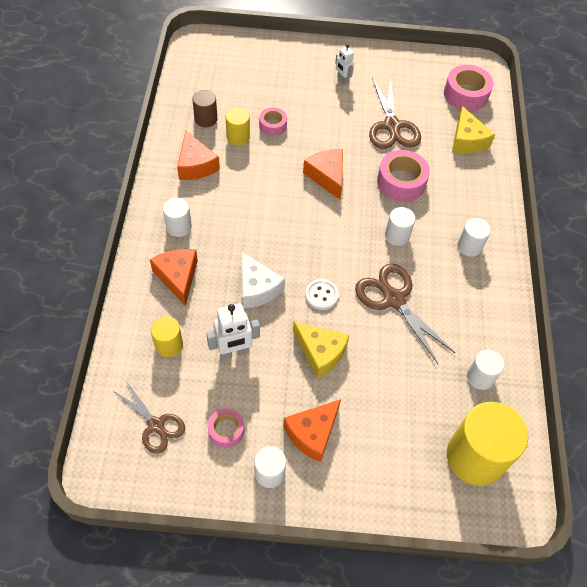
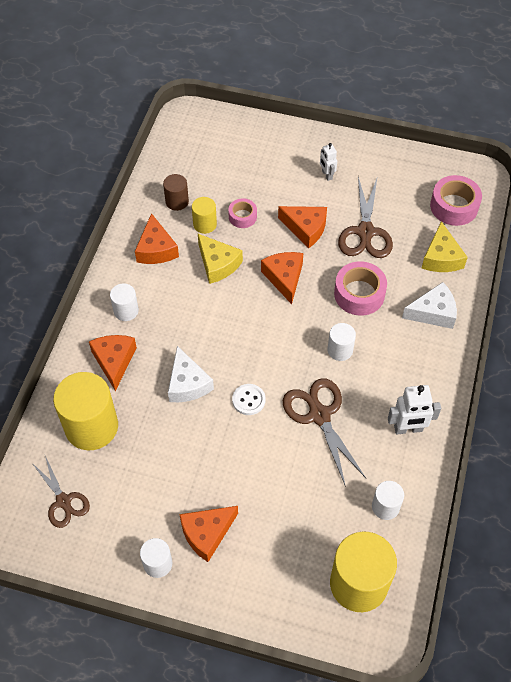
camera: 15 degrees right, 0 degrees up
(169, 345) = (91, 426): yellow cylinder -> yellow cylinder, size x1.99
(226, 430) = (126, 517): pink tape -> none
(234, 352) = (151, 443): white robot -> white robot (408, 429)
(320, 352) = (234, 457): yellow cheese -> yellow cheese (218, 264)
(335, 129) = (306, 228): none -> orange cheese
(469, 246) = (412, 372): white cylinder -> none
(474, 190) = (433, 312): none -> white cheese

